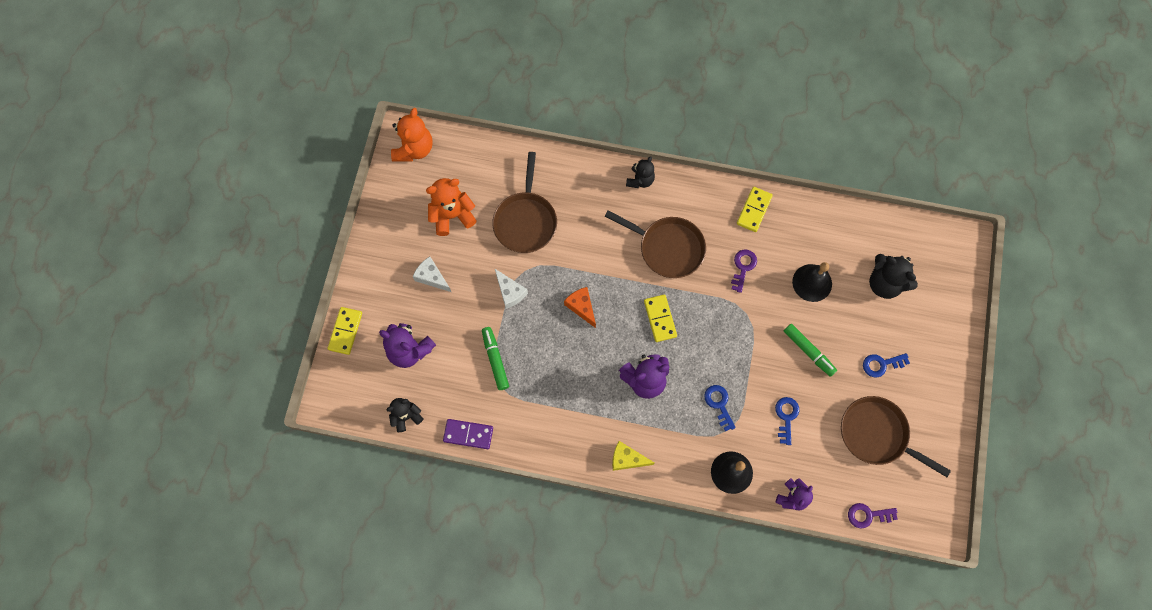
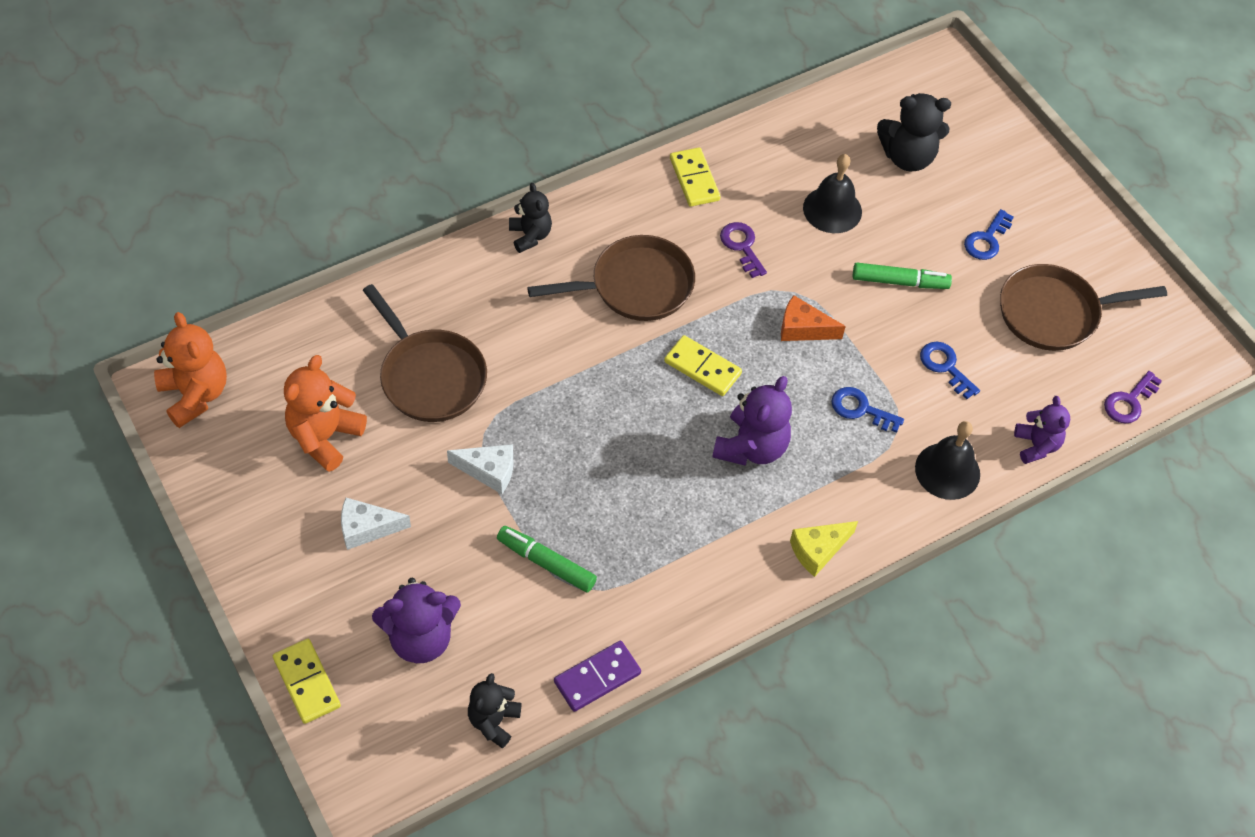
camera: 45 degrees left, 15 degrees down
(581, 307) = (596, 423): orange cheese -> orange cheese (803, 329)

